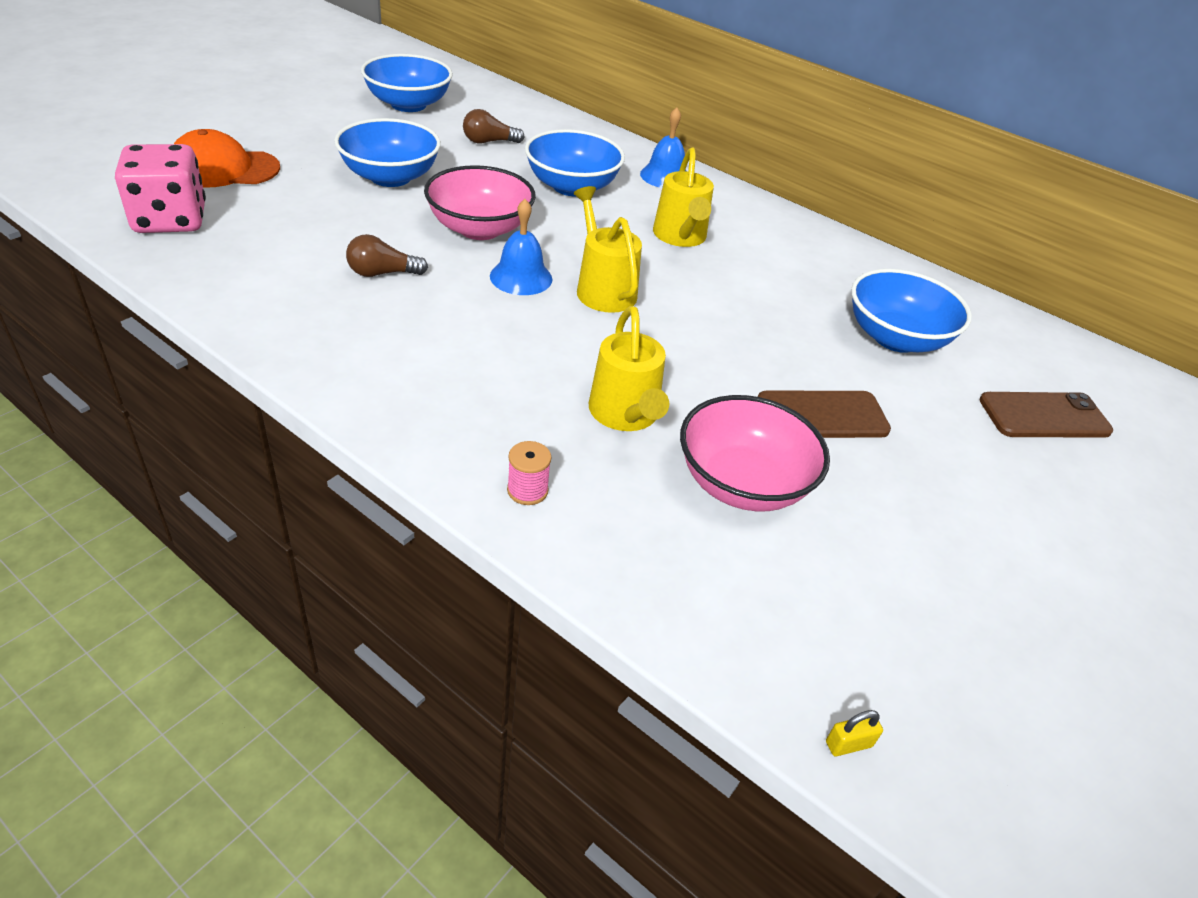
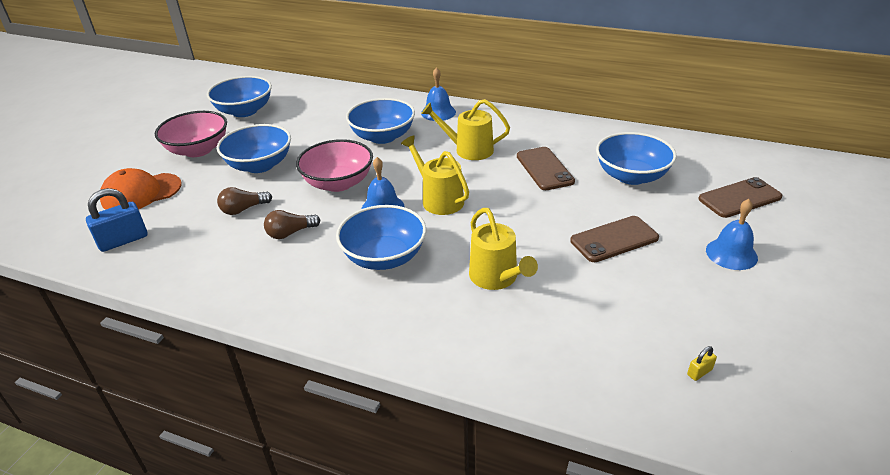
camera: 10 degrees left, 5 degrees down
(170, 220) = (123, 240): pink dice -> blue padlock
(488, 341) = (384, 257): none -> blue bowl
(489, 142) = (312, 122): brown light bulb -> brown light bulb (243, 209)
(527, 490) = (462, 348): pink spool -> none
(680, 237) = (469, 150): yellow watering can -> yellow watering can turned 120 degrees clockwise
(742, 483) = (590, 299): pink bowl -> pink bowl (198, 150)
(773, 292) = (544, 169): none -> brown phone
(848, 744) = (734, 439): yellow padlock -> yellow padlock (699, 372)
(988, 488) = (731, 254): none -> blue bell

